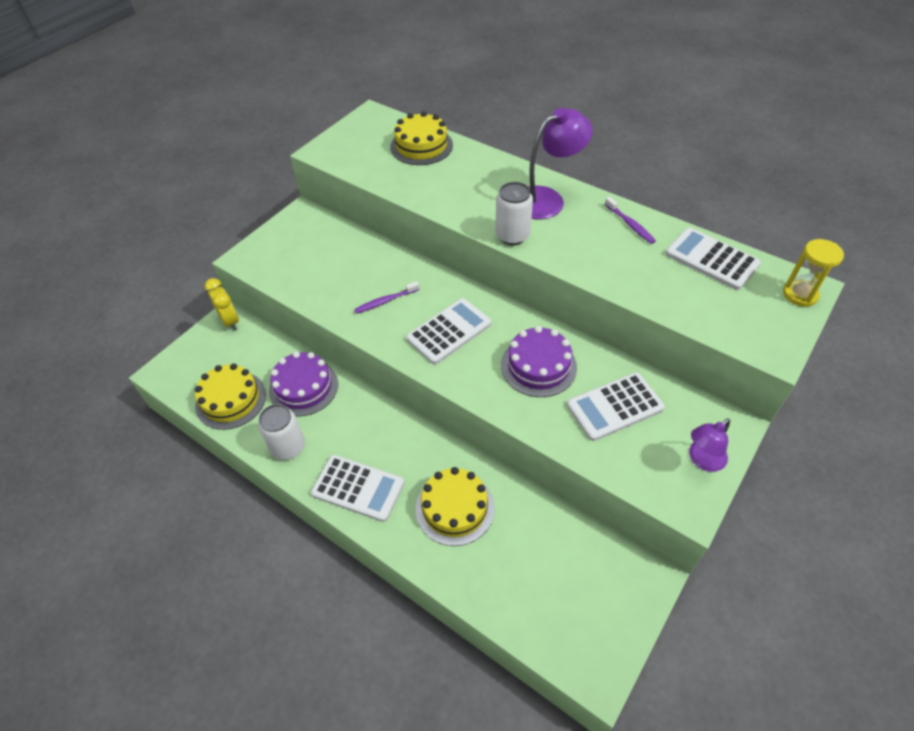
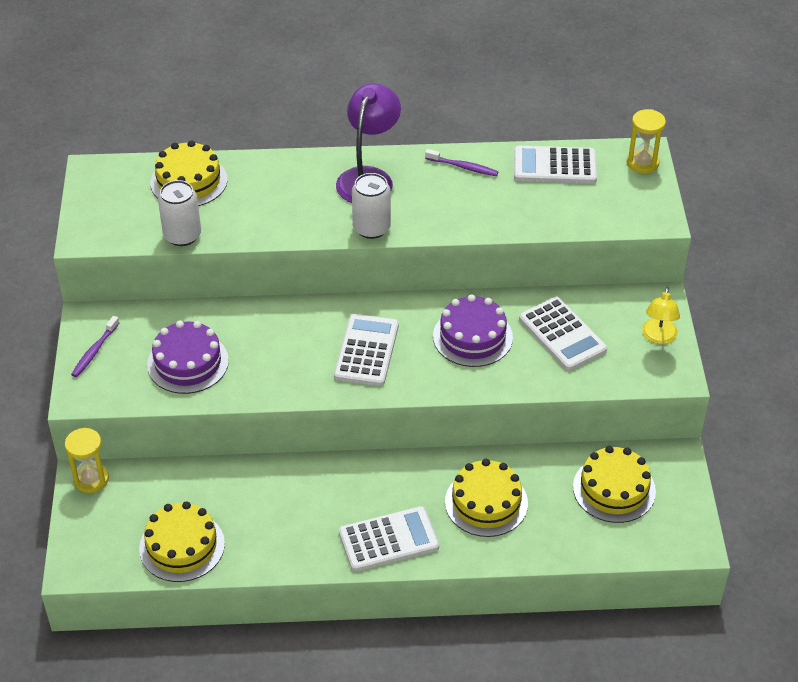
camera: 40 degrees left, 5 degrees down
(230, 321) = (91, 479): yellow clock -> yellow hourglass
(288, 447) = (287, 549): white can -> white can (182, 235)
(303, 387) = (244, 492): purple cake -> purple cake (188, 362)
(386, 301) = (278, 357): purple toothbrush -> purple toothbrush (95, 351)
(568, 569) = (614, 489): none -> yellow cake
(614, 406) = (562, 334): white calculator -> white calculator turned 60 degrees counterclockwise
(702, 460) = (658, 337): purple lamp -> yellow lamp

